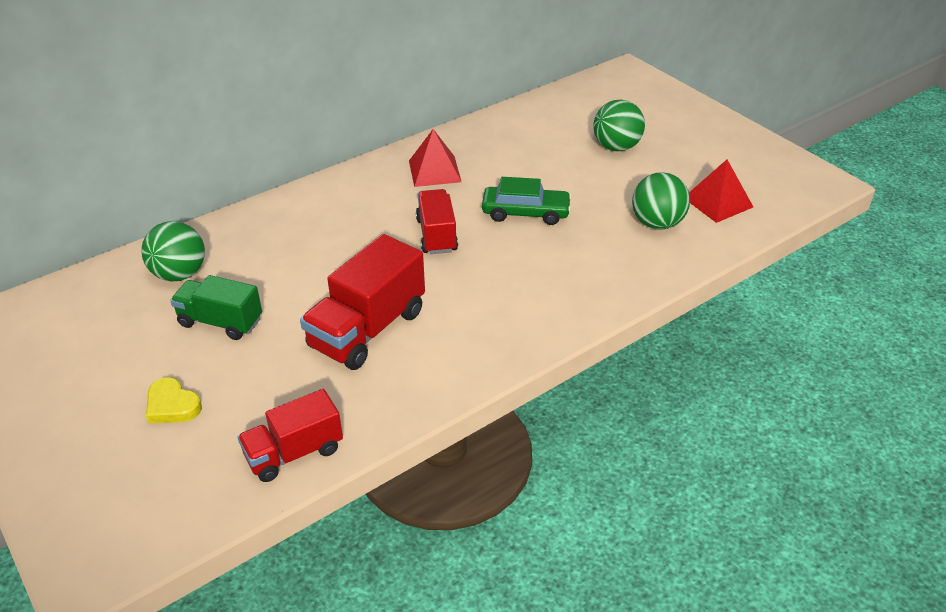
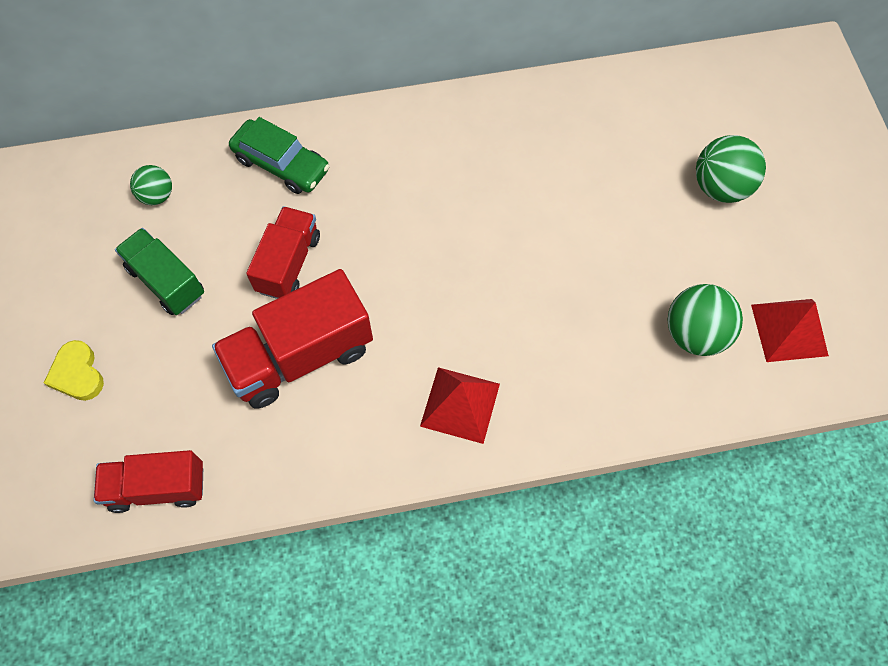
camera: 25 degrees right, 25 degrees up
(179, 274) = (157, 195): green ball -> green ball, size x0.60
(434, 171) = (487, 144): red pyramid -> red pyramid (460, 405)
(436, 235) = (438, 247): red truck -> red truck (288, 263)
(525, 213) = (553, 253): green car -> green car (281, 164)

